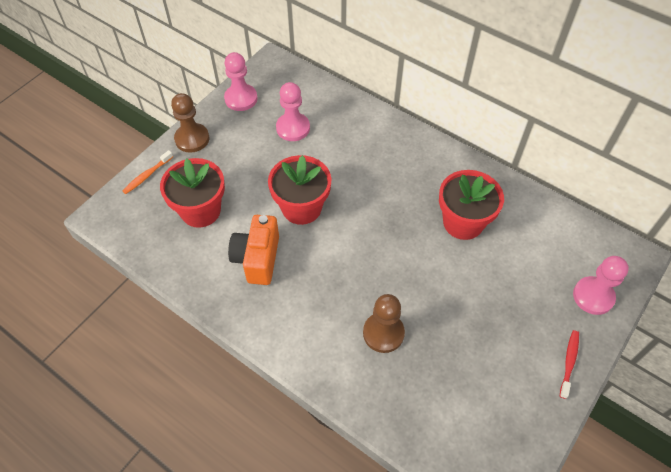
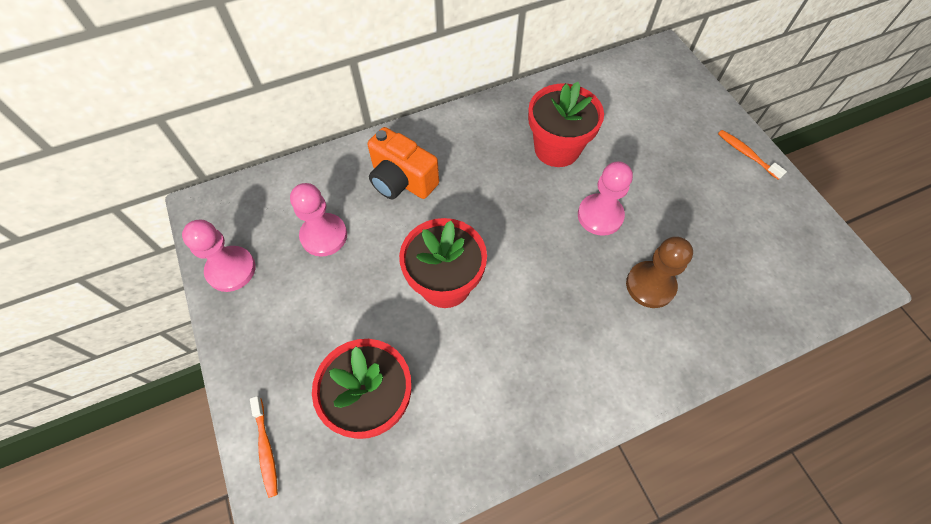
camera: 60 degrees left, 5 degrees up
(192, 139) = (249, 360): brown pawn -> none
(257, 259) = (487, 367): orange camera -> orange camera (402, 181)
(569, 362) = (746, 154): red toothbrush -> orange toothbrush
(593, 296) = (689, 101): pink pawn -> pink pawn (600, 216)

